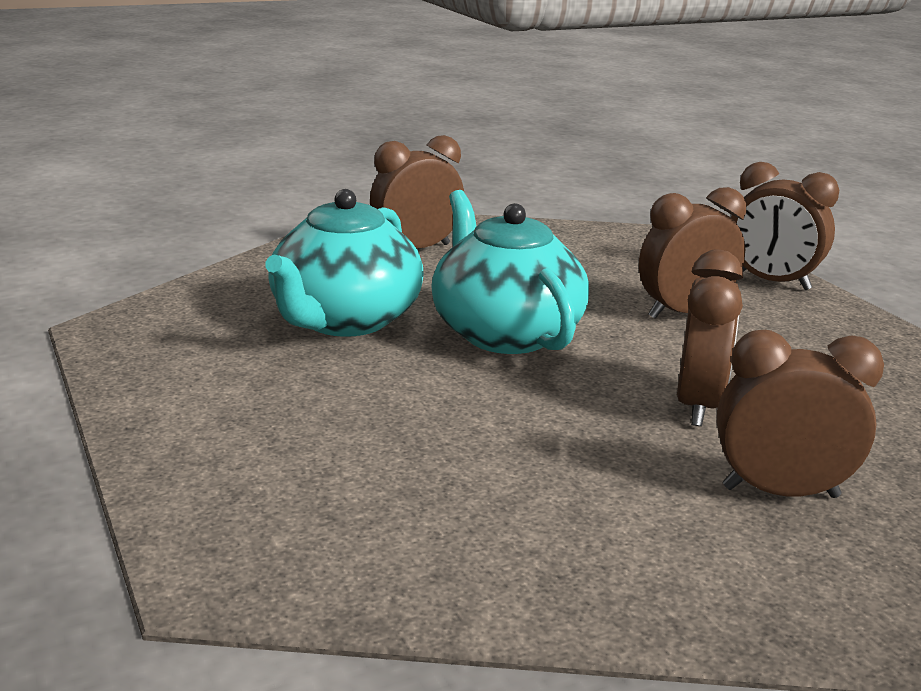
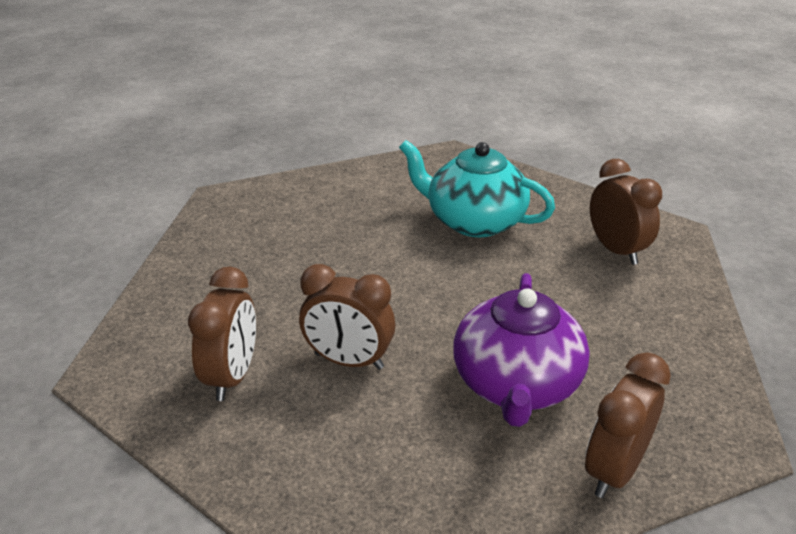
camera: 95 degrees right, 10 degrees up
(505, 333) = (462, 283): turquoise teapot -> none
(684, 313) = (516, 384): brown clock -> purple teapot

